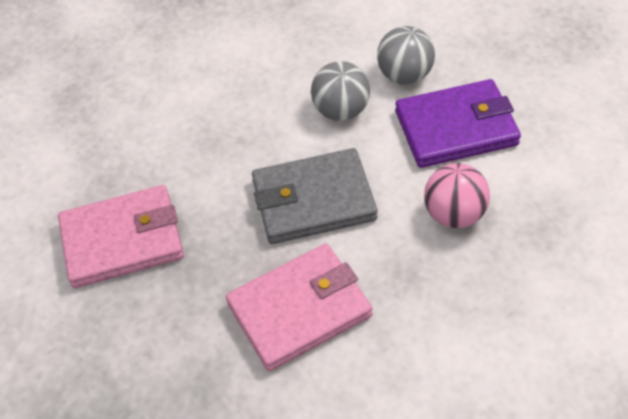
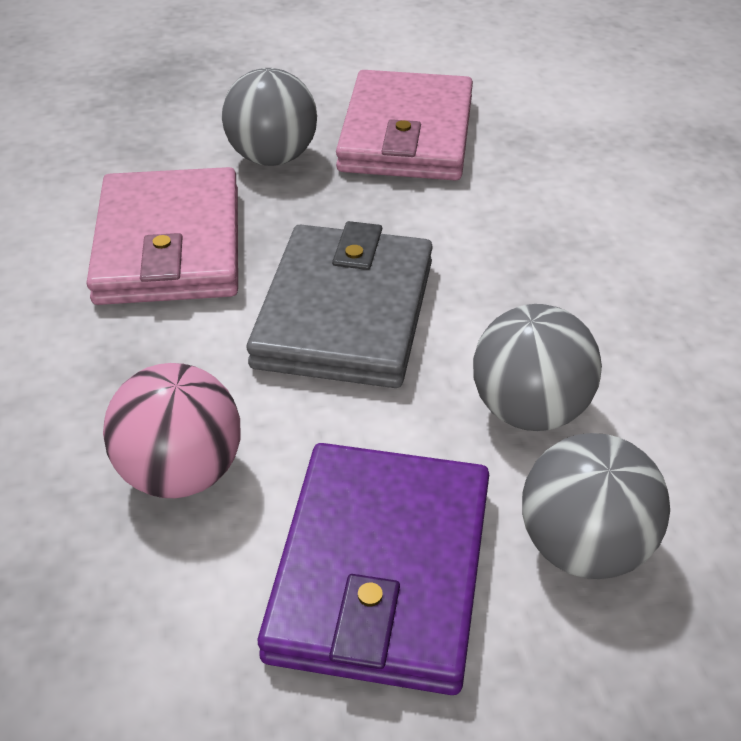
camera: 110 degrees right, 10 degrees down
(181, 302) = (272, 158): none -> grey ball

